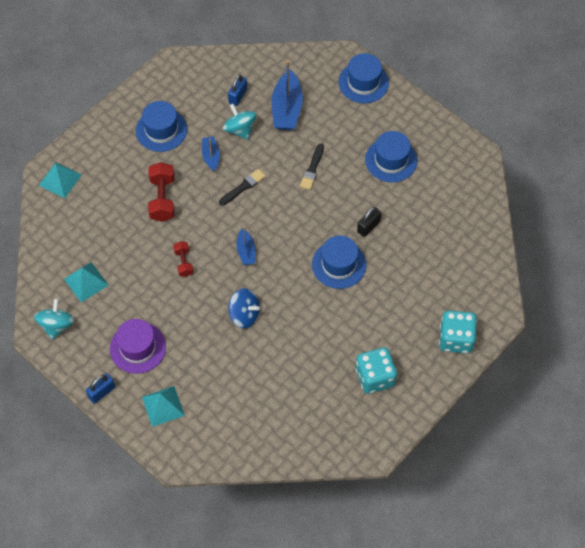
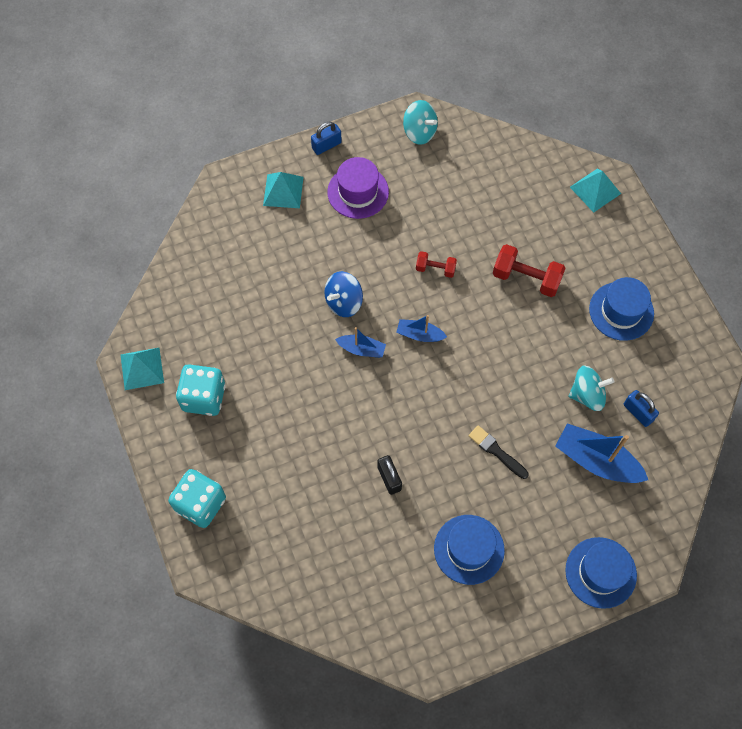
camera: 115 degrees right, 5 degrees up
(86, 282) = (456, 173): turquoise pyramid -> turquoise pyramid (142, 368)
(101, 392) = (326, 145): blue padlock -> blue padlock turned 75 degrees clockwise
(211, 156) = (562, 348): blue boat -> blue boat (361, 349)
(243, 187) = (505, 366): black brush -> none
(339, 264) = (356, 423): blue hat -> none

